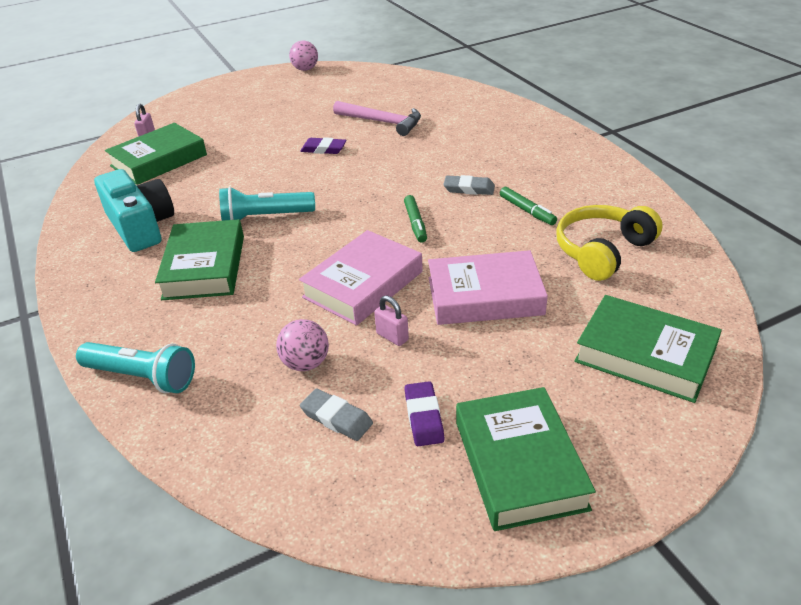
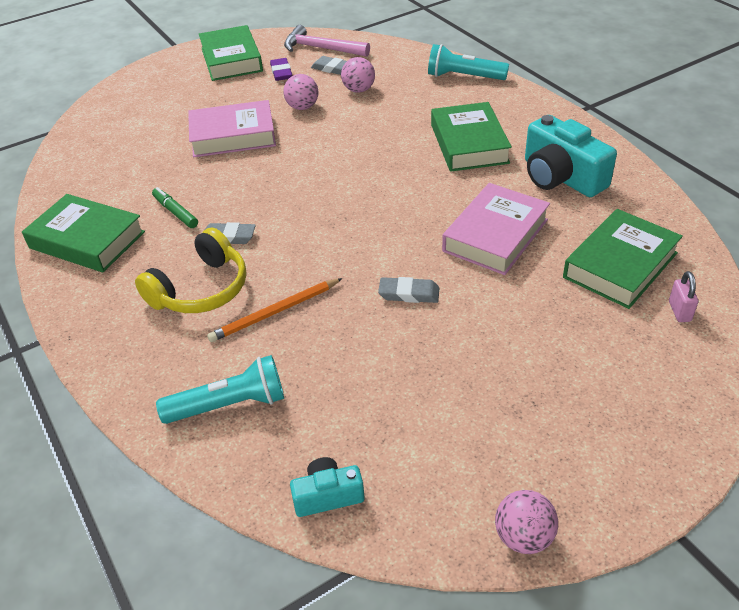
camera: 175 degrees right, 5 degrees up
(265, 217) = (438, 192): turquoise flashlight -> turquoise flashlight (229, 405)
(323, 149) = (409, 293): purple eraser -> grey eraser
(363, 284) = (328, 138): pink book -> pink book (495, 235)
(382, 122) = (337, 354): pink hammer -> pink hammer (321, 48)
(392, 337) = (302, 107): pink padlock -> pink ball
(395, 78) = (327, 496): none -> turquoise camera
(415, 223) = (286, 193): green marker -> none
(424, 142) = (275, 312): none -> orange pencil
(602, 251) = (125, 175): yellow headphones -> yellow headphones (201, 289)
(645, 355) = (136, 108): green book -> green book (87, 240)

